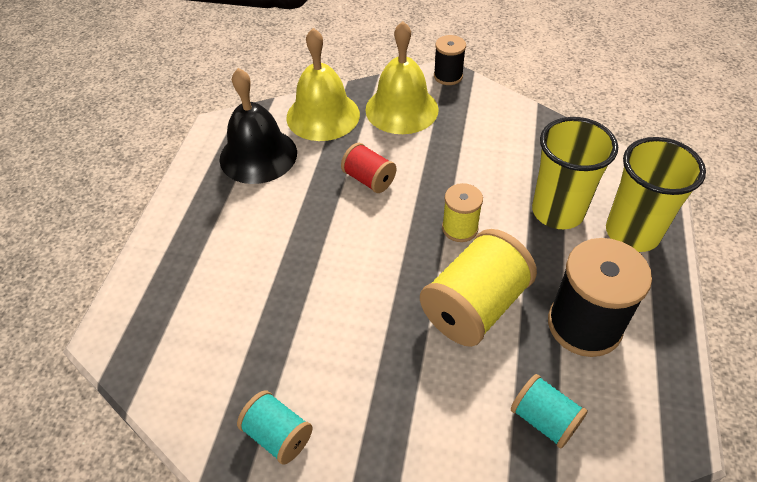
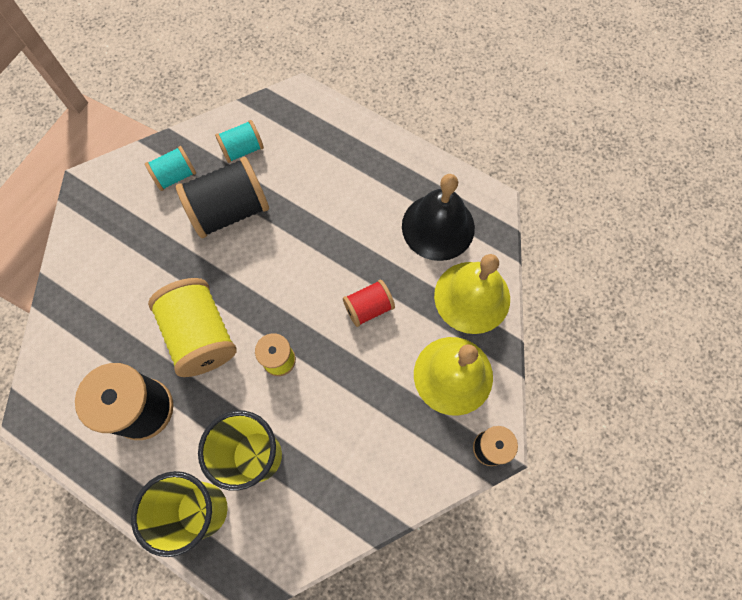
camera: 110 degrees right, 20 degrees up
(307, 344) = (230, 210): none -> black spool
(544, 419) = (95, 338): turquoise spool -> turquoise spool (242, 149)

